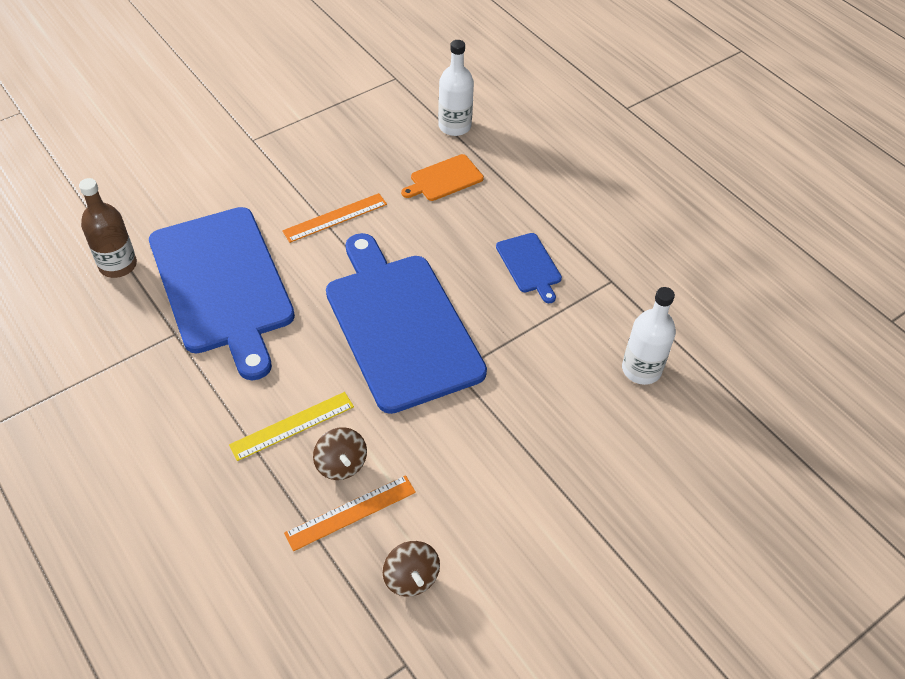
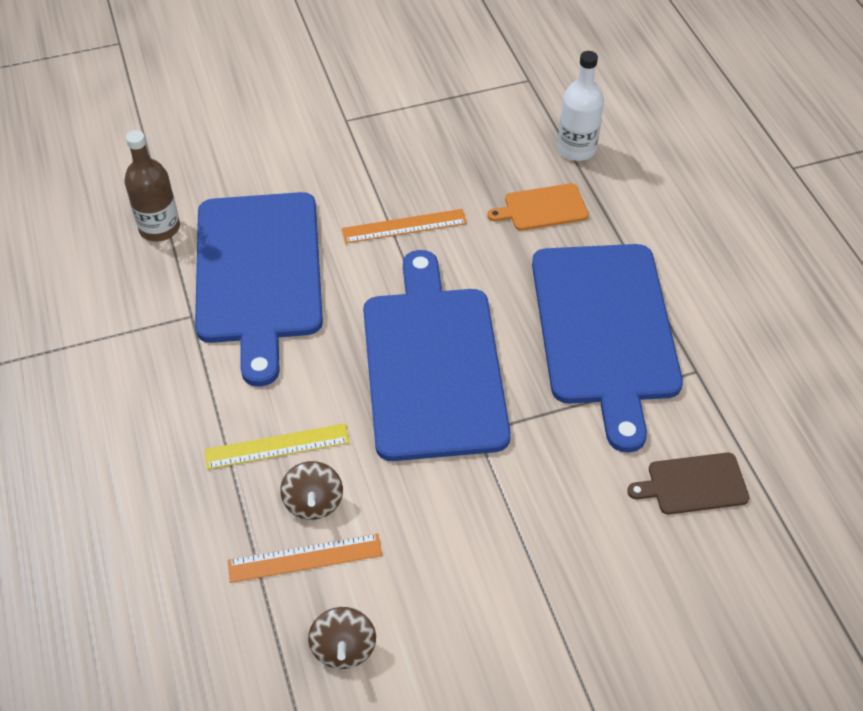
camera: 20 degrees right, 0 degrees up
(529, 265) = (605, 330): blue cutting board -> blue cutting board, size x2.35
(641, 369) = (693, 484): white bottle -> brown cutting board

